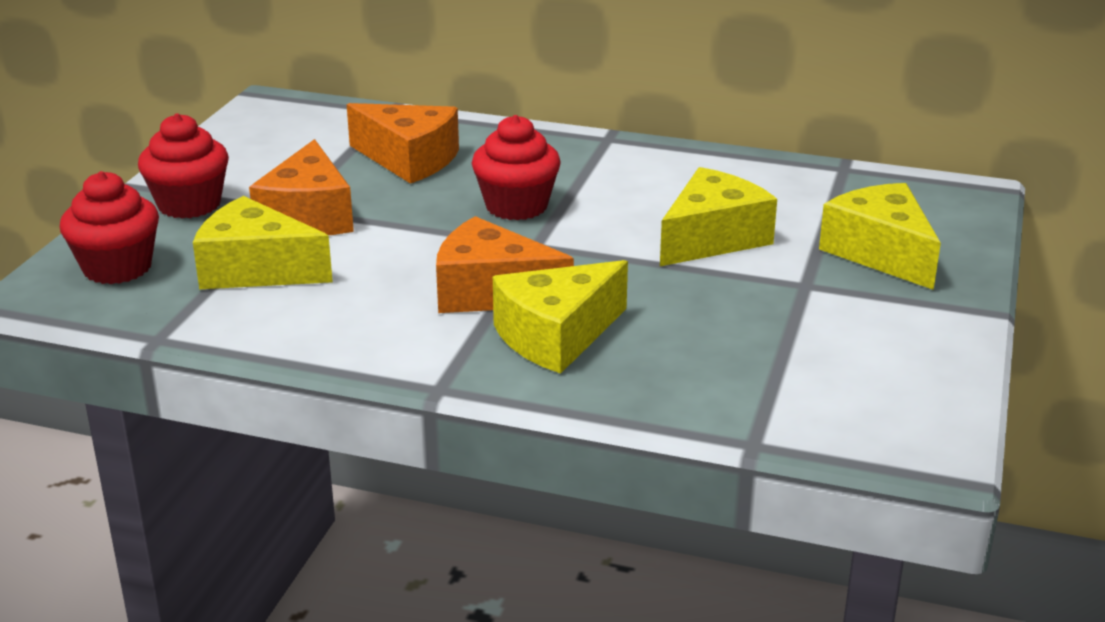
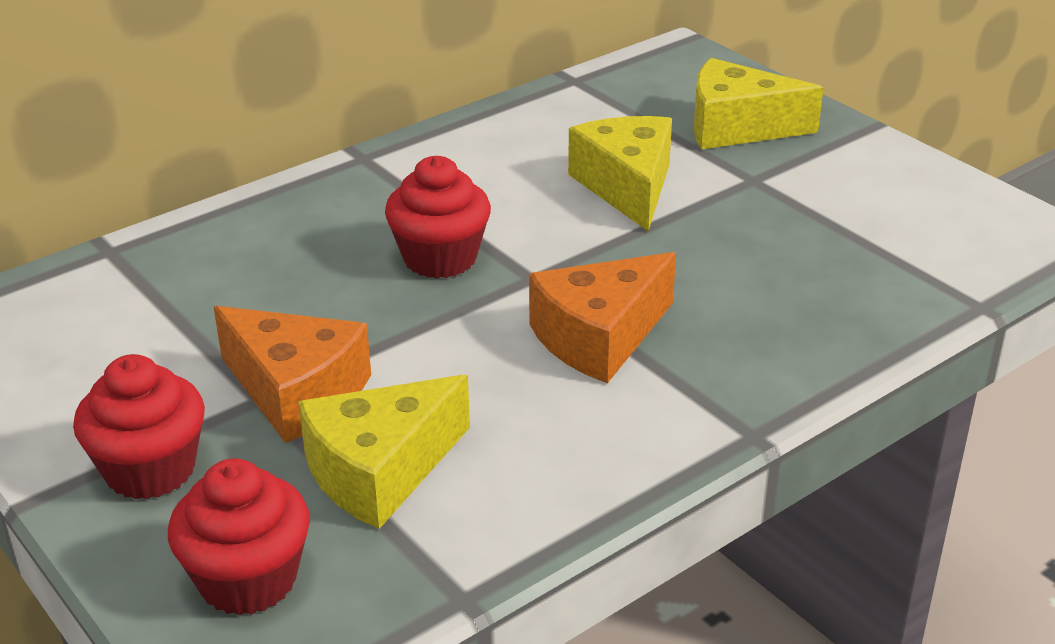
camera: 55 degrees left, 5 degrees up
(409, 159) = (249, 281): orange cheese -> none
(556, 336) = (720, 332): yellow cheese -> none

